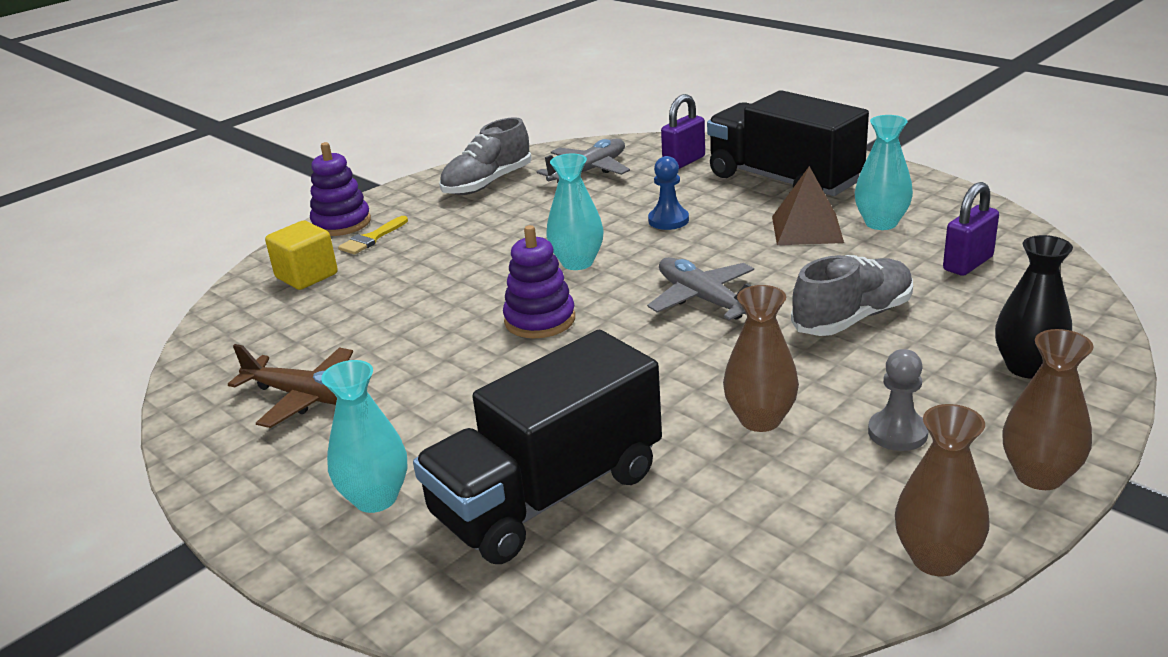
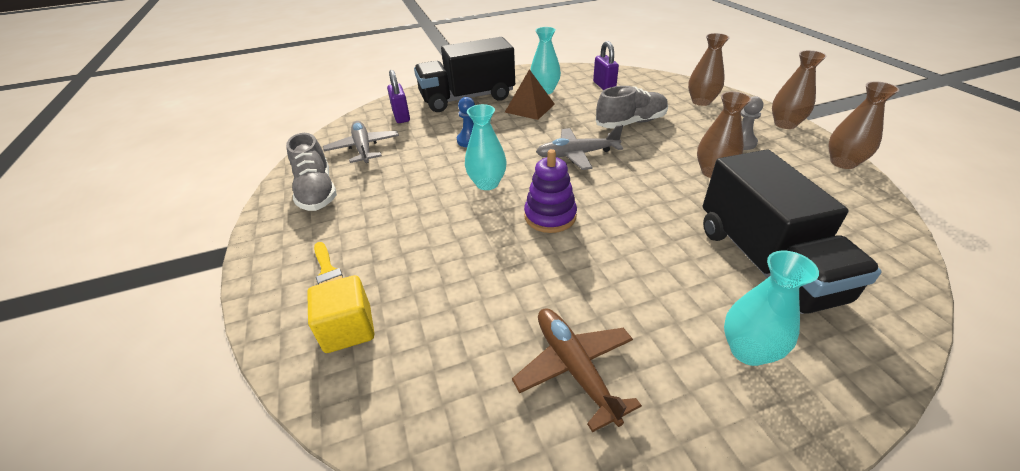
camera: 65 degrees left, 10 degrees up
(306, 397) = (575, 369): brown plane -> brown plane turned 75 degrees counterclockwise
(341, 223) = (271, 285): purple stacking toy -> none
(853, 318) = (631, 123): grey shoe -> grey shoe turned 75 degrees clockwise
(1027, 367) = (701, 101): black vase -> brown vase

